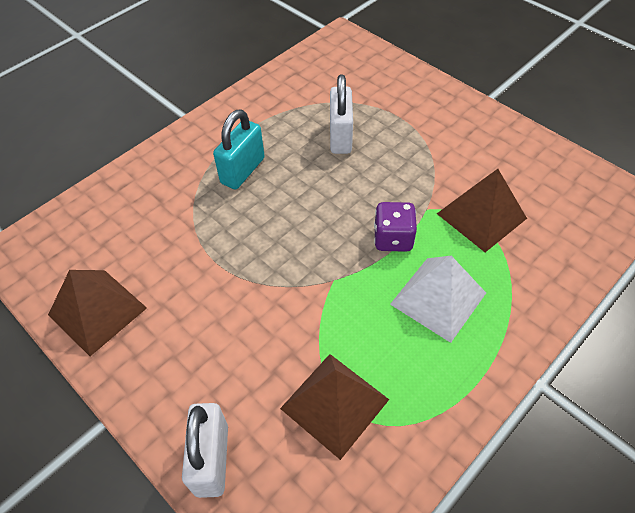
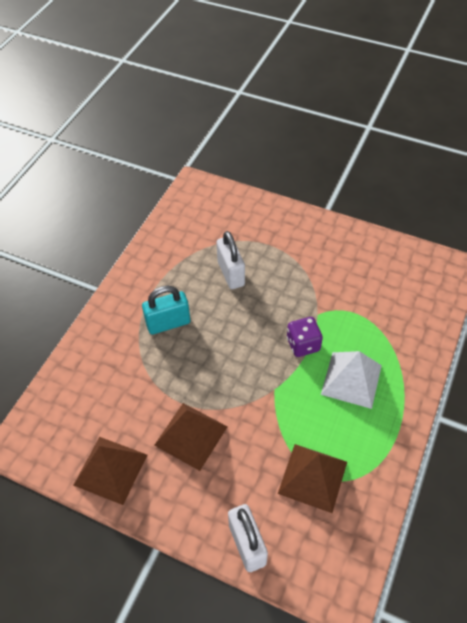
camera: 20 degrees left, 0 degrees up
(243, 171) = (168, 323): turquoise padlock -> turquoise padlock turned 60 degrees clockwise
(481, 215) = (357, 308): brown pyramid -> brown pyramid (191, 435)

